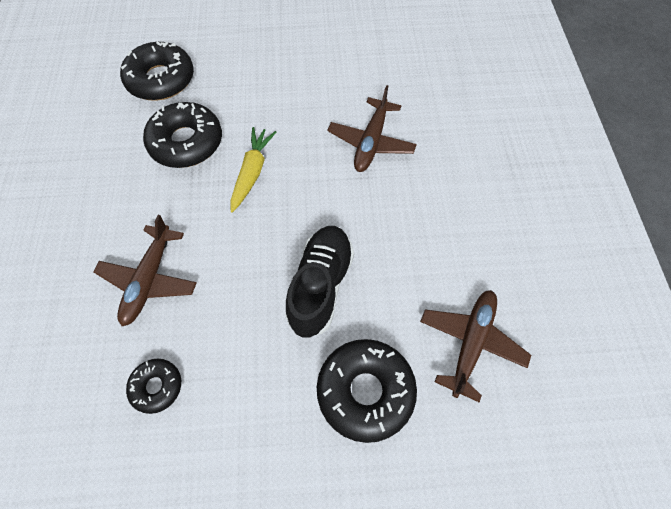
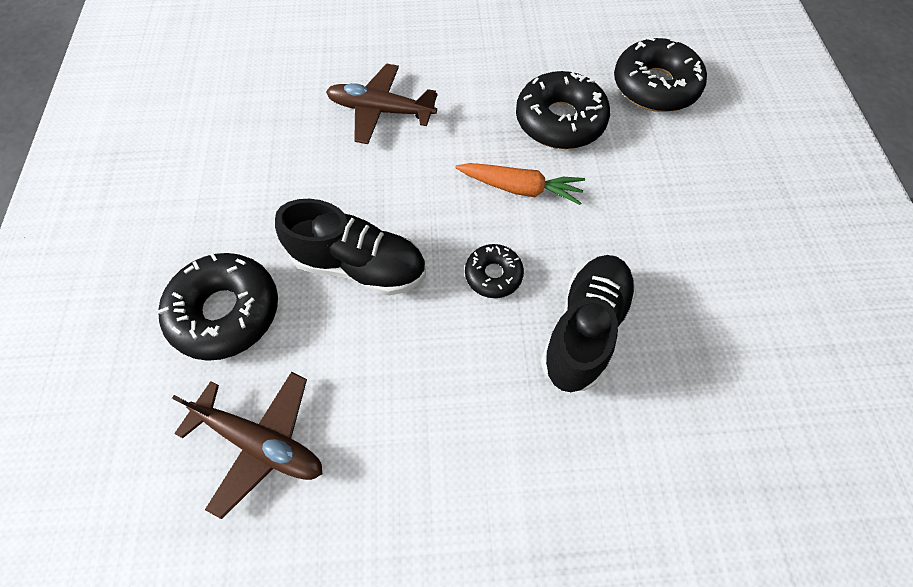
camera: 90 degrees right, 0 degrees up
(156, 387) = (269, 130): black donut -> black donut (493, 275)
(252, 172) = (520, 188): yellow carrot -> orange carrot
(371, 142) = (584, 329): brown plane -> black shoe

